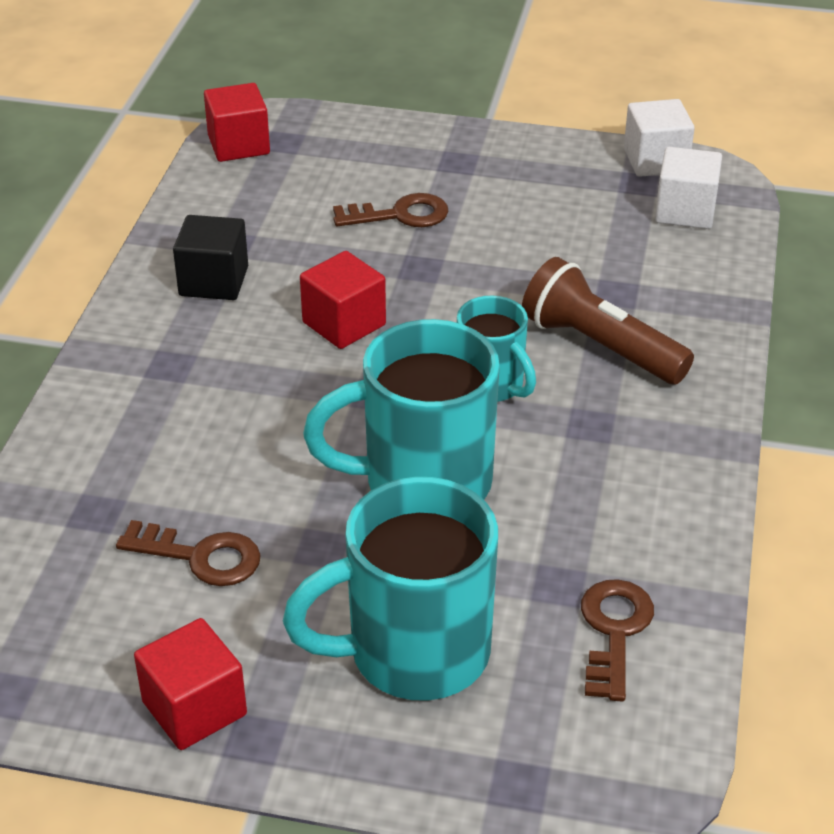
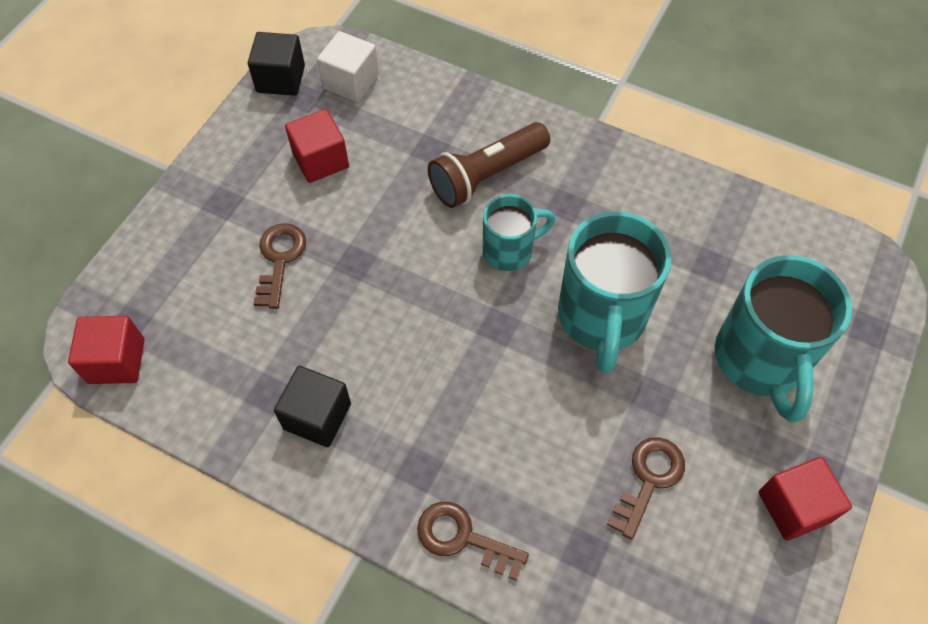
camera: 75 degrees left, 20 degrees up
(344, 323) = (408, 330): red cube -> red cube (320, 160)
(614, 631) = (755, 246): brown key -> brown key (462, 538)
(655, 161) = (281, 79): white cube -> black cube

